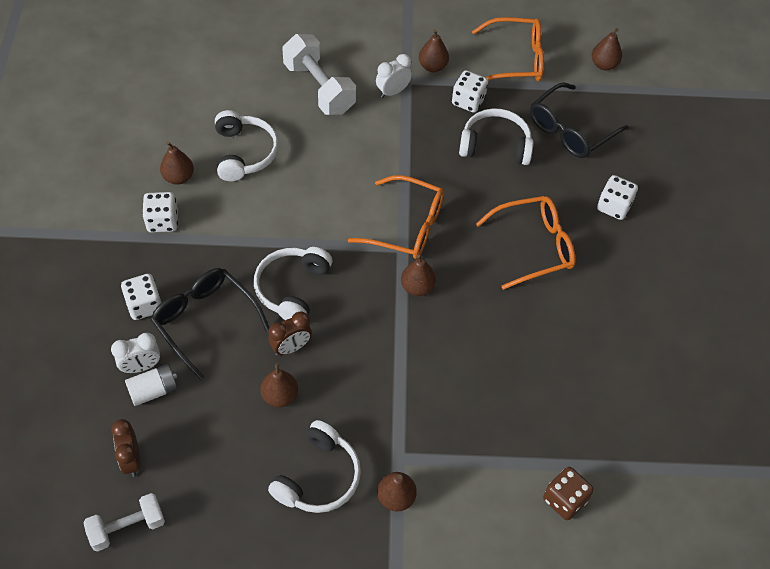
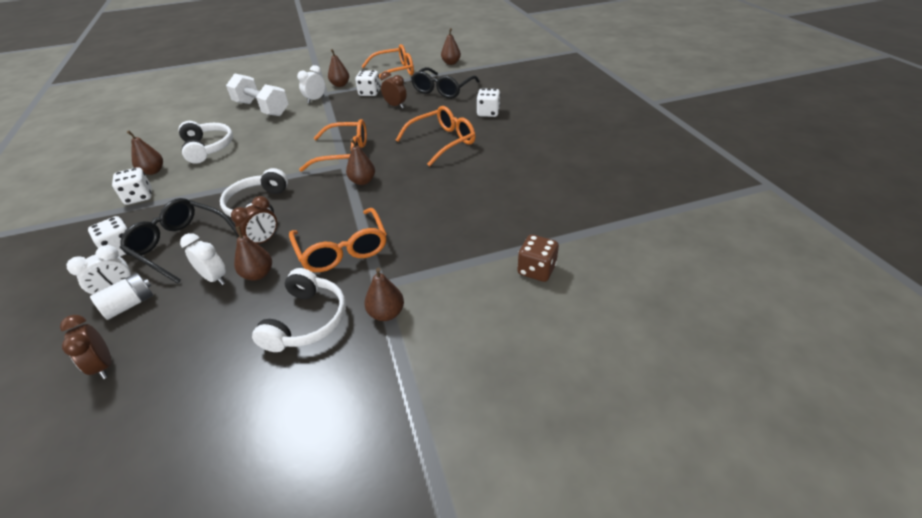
camera: 15 degrees left, 15 degrees down
(127, 527) = (96, 429): white dumbbell -> none
(236, 385) = (215, 278): none -> white clock
(371, 393) = (342, 250): none -> orange glasses
(495, 145) = (395, 106): white headphones -> brown clock

